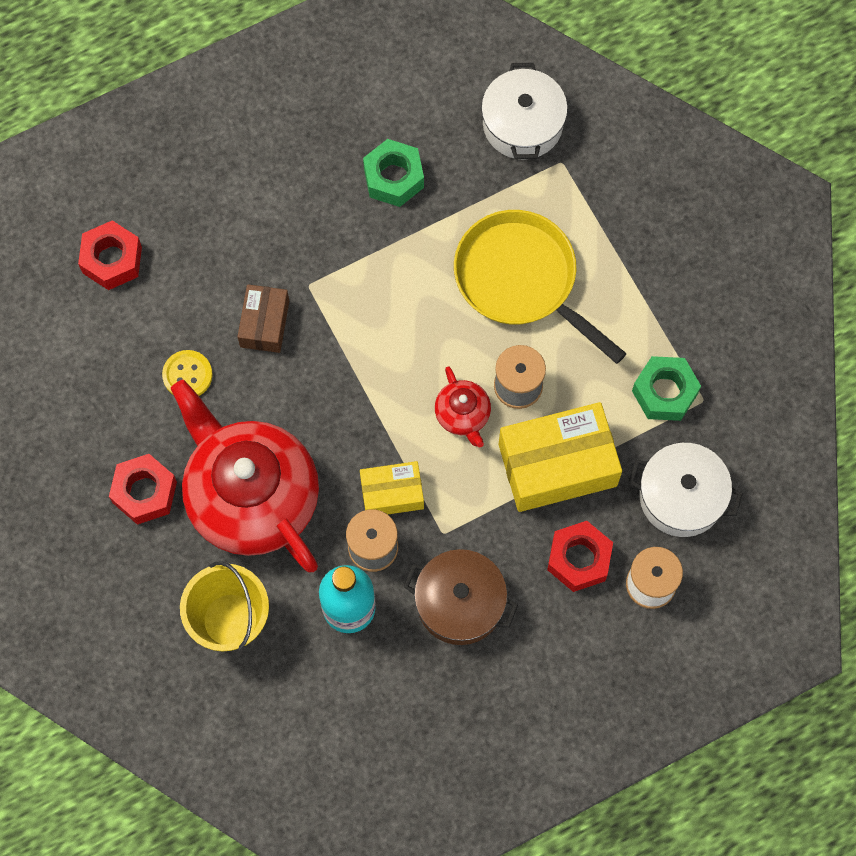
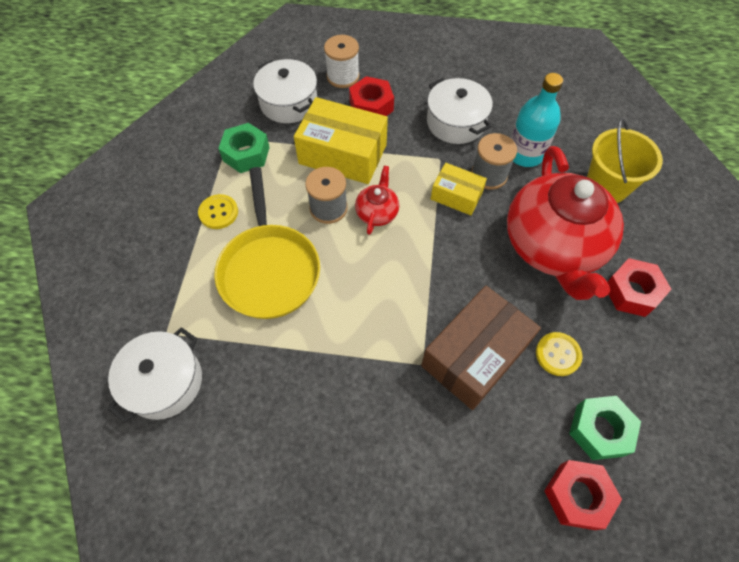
camera: 145 degrees left, 10 degrees down
(264, 324) = (474, 355): brown box -> brown box, size x1.78
(393, 178) = (295, 406): green nut -> green nut (599, 430)
(460, 603) = (456, 122): brown pot -> white pot
(627, 304) = (218, 212): none -> yellow button

